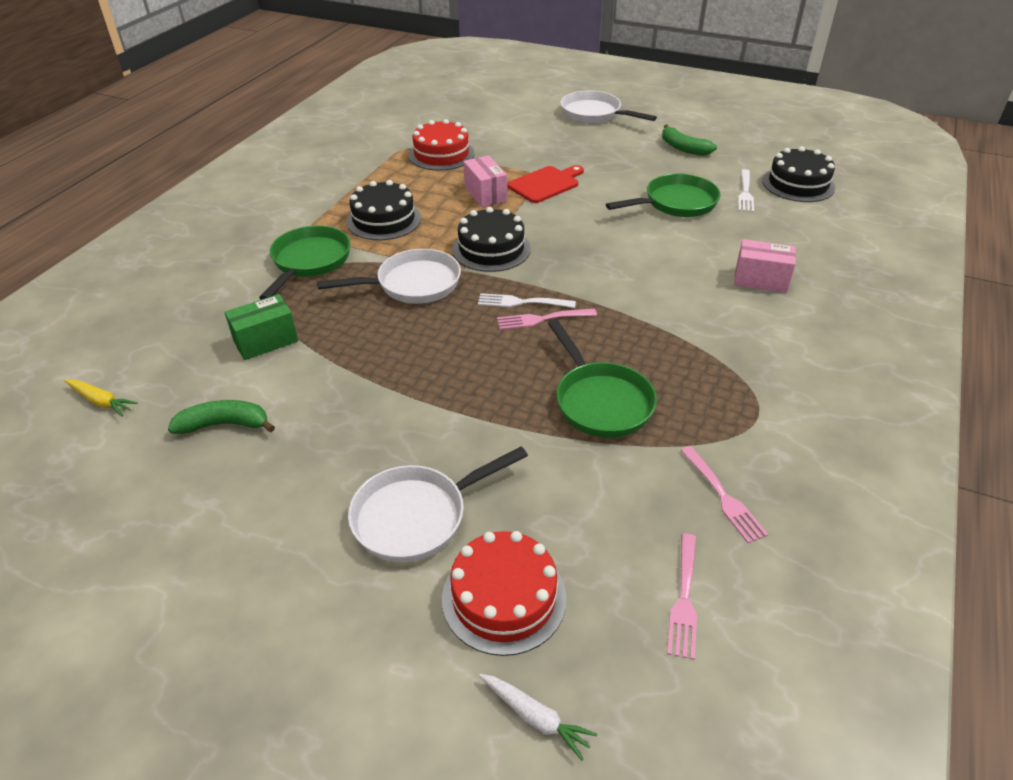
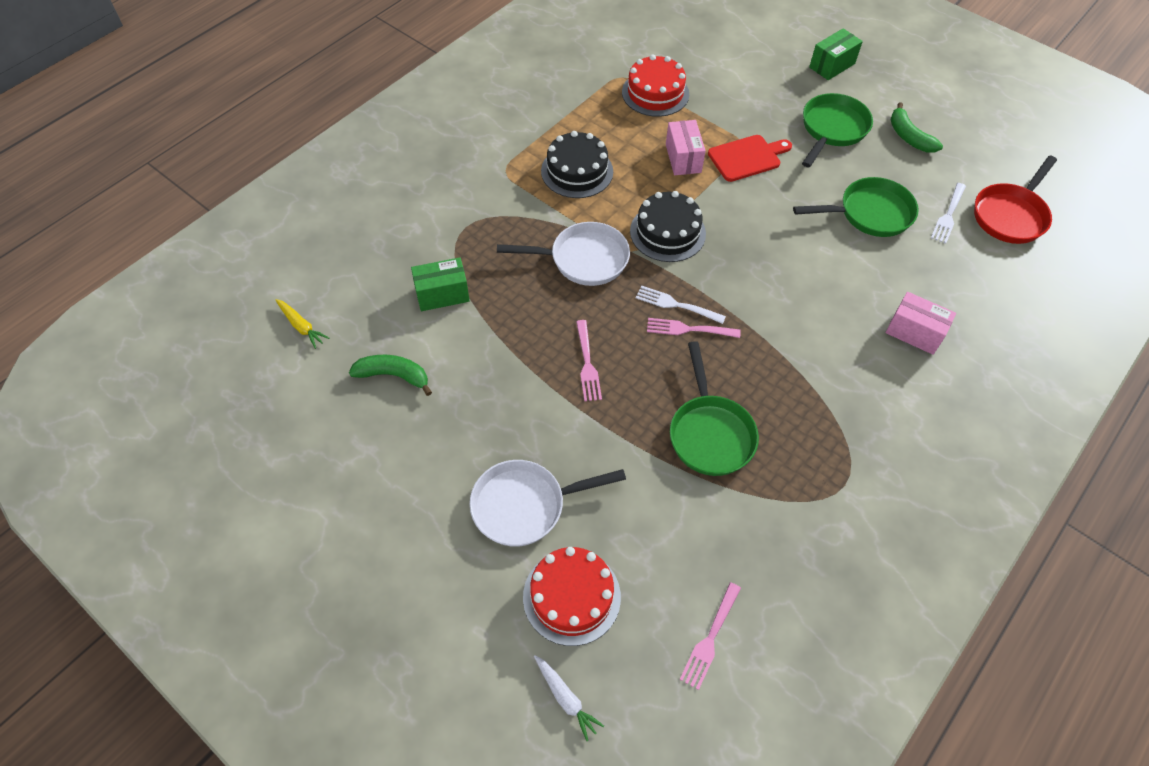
camera: 15 degrees right, 15 degrees up
(309, 262) = (497, 209): green pan -> green pan (832, 129)
(594, 114) = (832, 65): white pan -> green box
(722, 496) = (778, 556): pink fork -> pink fork (587, 363)
(798, 184) = (1010, 215): black cake -> red pan

